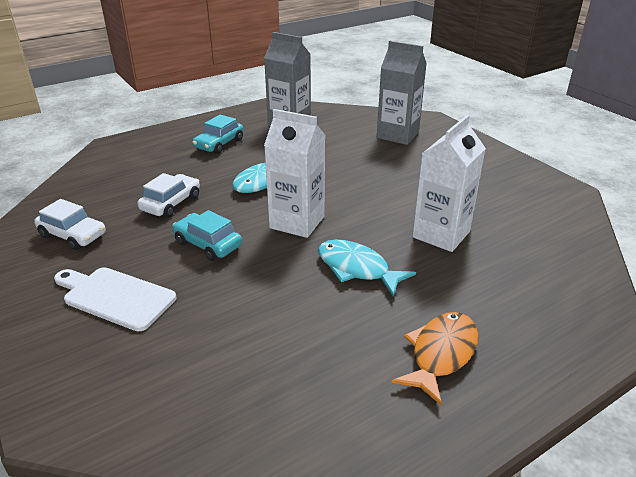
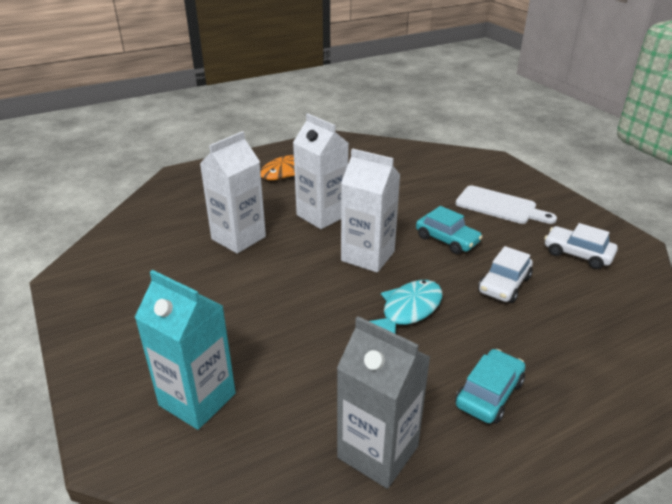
camera: 175 degrees left, 0 degrees up
(357, 269) = (322, 215): turquoise fish -> white carton
(397, 135) = (197, 399): grey carton -> turquoise carton

